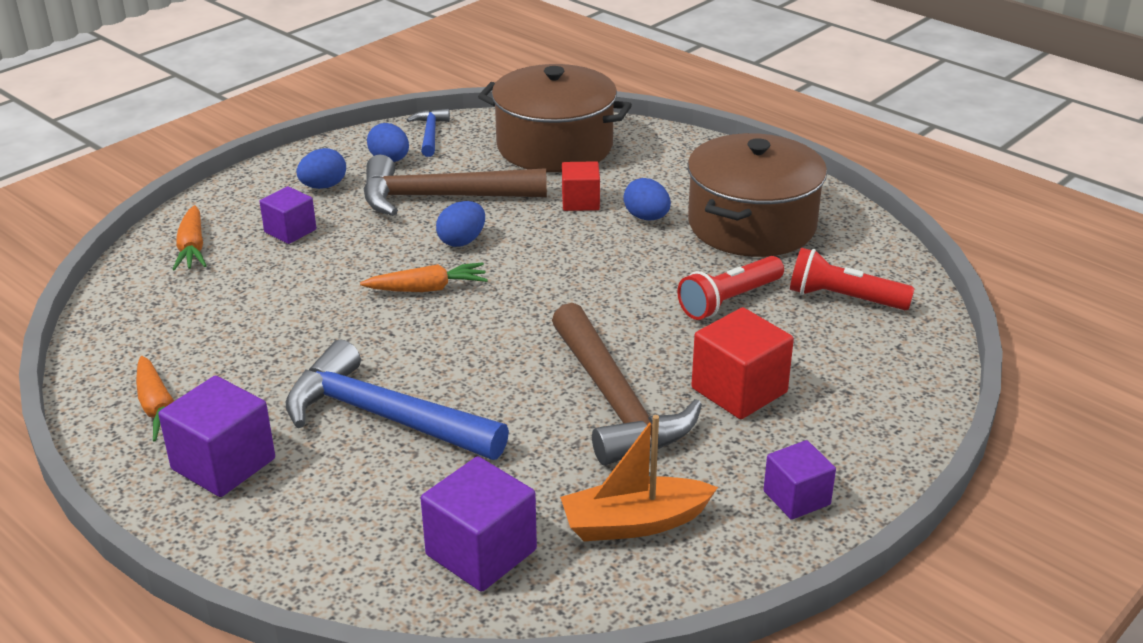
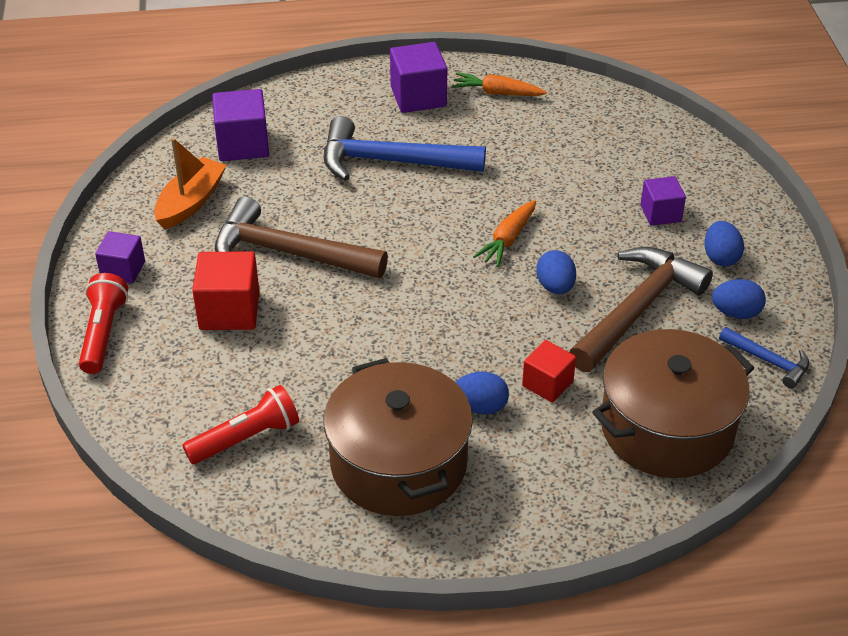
camera: 130 degrees right, 10 degrees up
(192, 248) = (680, 163): orange carrot -> none
(383, 417) = (390, 162): blue hammer -> blue hammer turned 150 degrees counterclockwise
(729, 301) = (320, 374): red flashlight -> red flashlight (103, 333)

